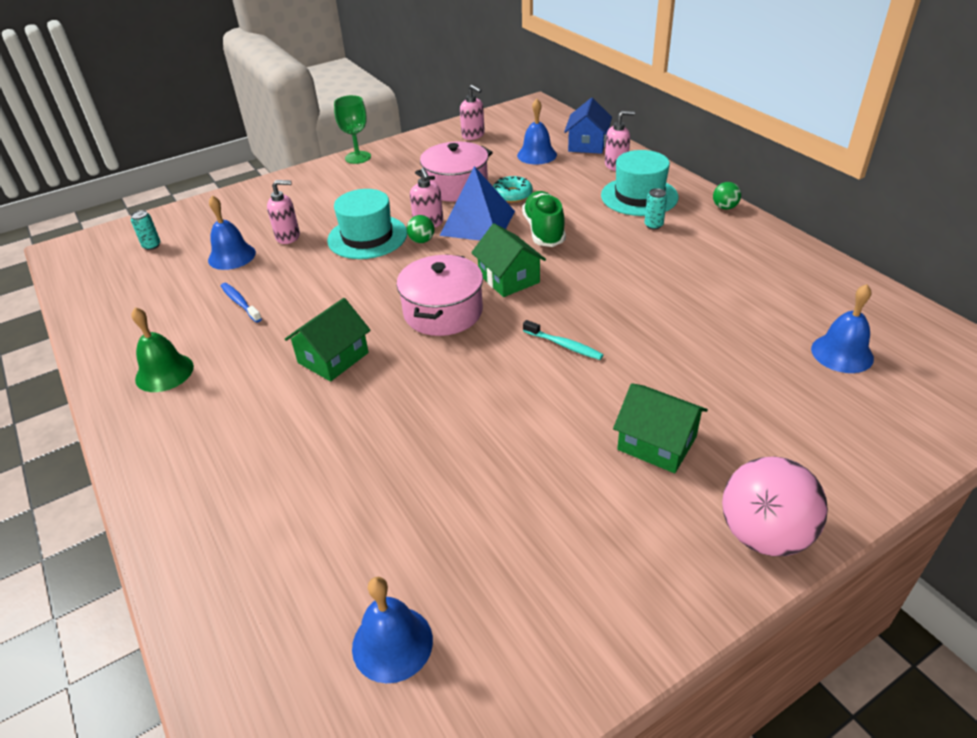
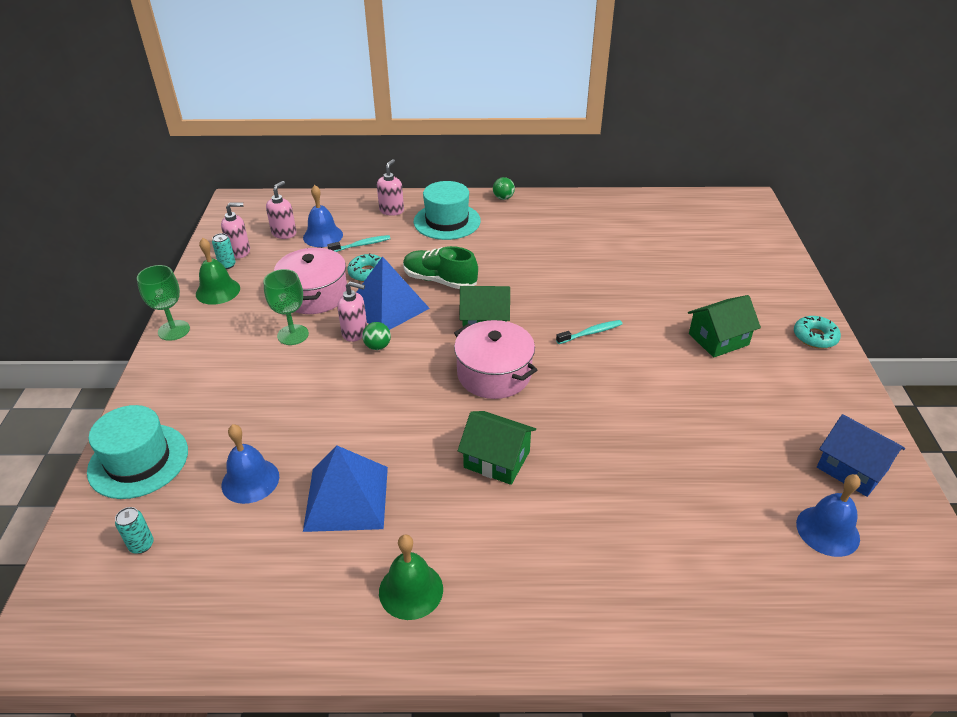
camera: 60 degrees left, 0 degrees up
(240, 303) = (346, 498): blue toothbrush -> blue pyramid
(288, 237) = (264, 427): pink soap dispenser -> pink soap dispenser (284, 233)
(333, 358) = (497, 459): green house -> green house turned 45 degrees counterclockwise
(367, 237) = (331, 375): turquoise hat -> turquoise hat (138, 461)
(398, 200) = (293, 335): none -> green goblet
(417, 150) = (218, 291): none -> green bell
(546, 175) = (361, 245): none -> turquoise toothbrush
(587, 144) = (342, 208): blue house -> blue house (852, 468)
(653, 225) = (491, 233): turquoise can -> turquoise can (227, 265)
(764, 535) = (815, 337): pink ball -> turquoise donut
(842, 353) = (690, 237): blue bell -> none

